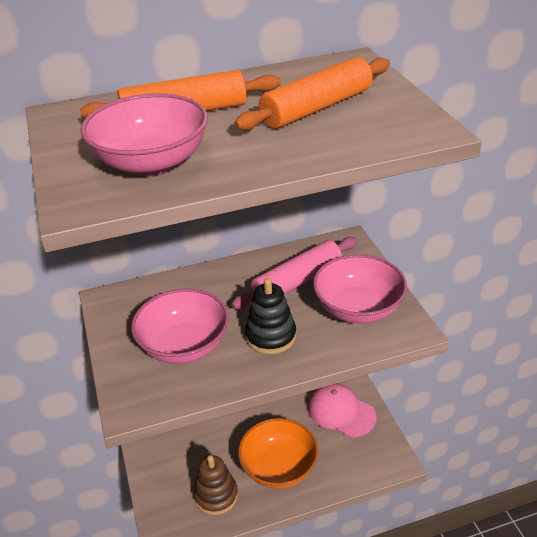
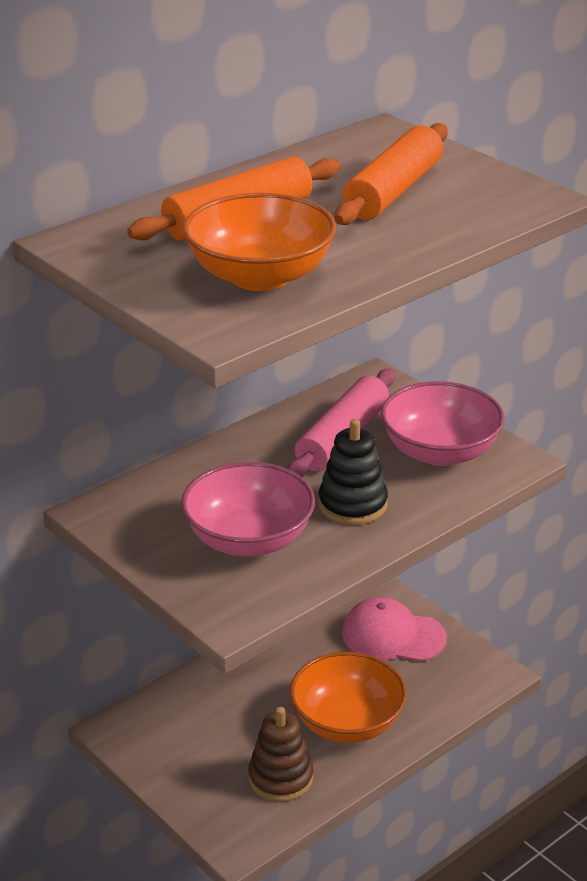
camera: 25 degrees left, 5 degrees down
(151, 163) = (260, 276): pink bowl -> orange bowl

